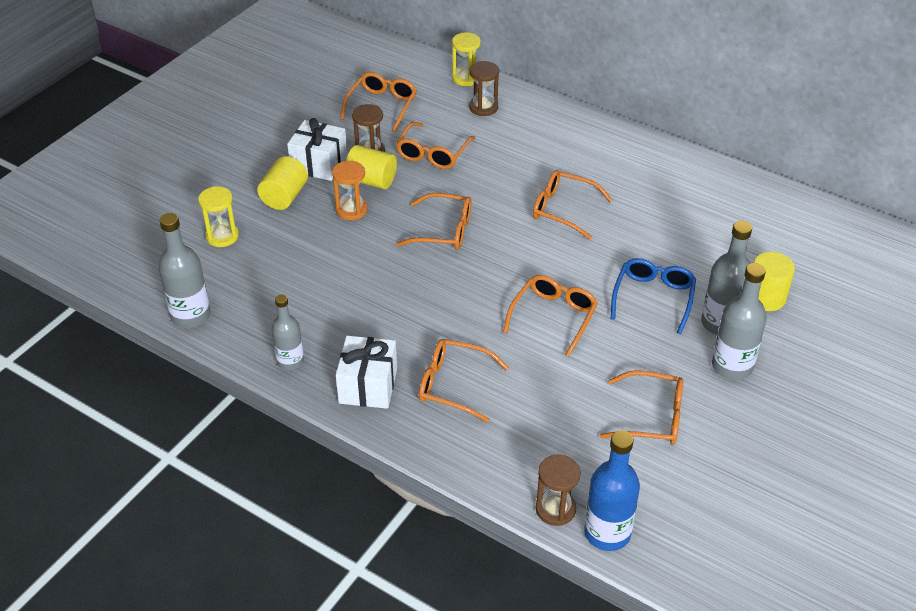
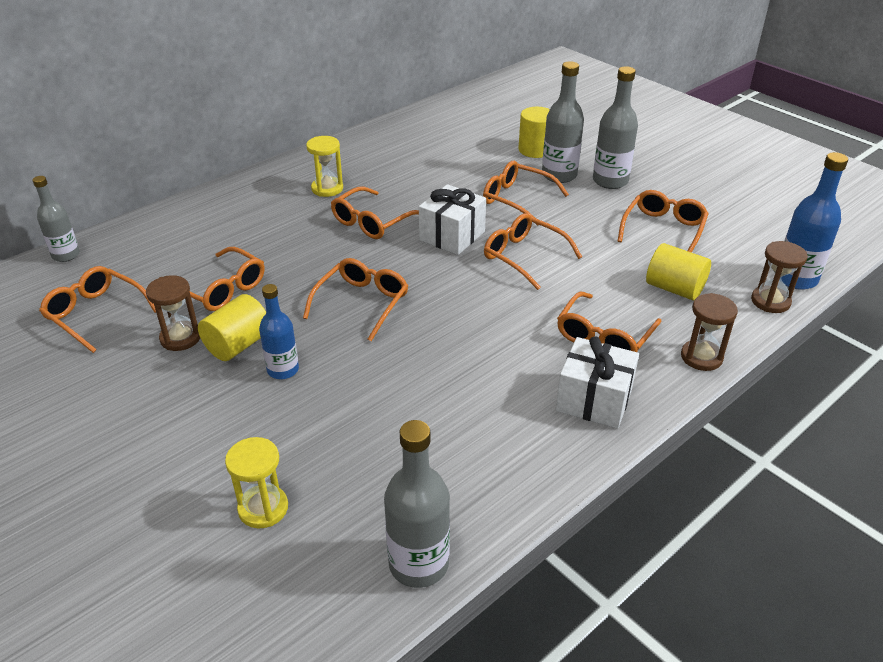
camera: 75 degrees left, 5 degrees down
(284, 197) = (217, 430): yellow cylinder -> yellow cylinder (674, 288)
(290, 361) = (538, 463): grey bottle -> grey bottle (66, 255)
(319, 164) = (171, 386): white gift -> white gift (452, 236)
(351, 210) = (283, 370): orange hourglass -> blue bottle
(466, 78) = (102, 242): yellow hourglass -> yellow hourglass (327, 188)
(483, 107) = (167, 240): brown hourglass -> brown hourglass (701, 357)
(653, 298) = (517, 199): blue glasses -> orange glasses

